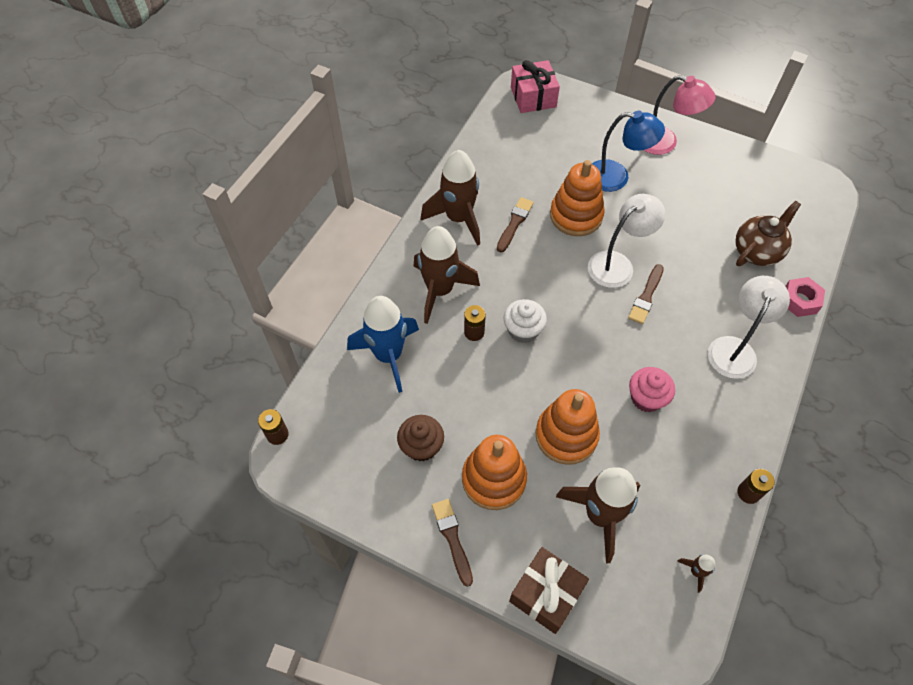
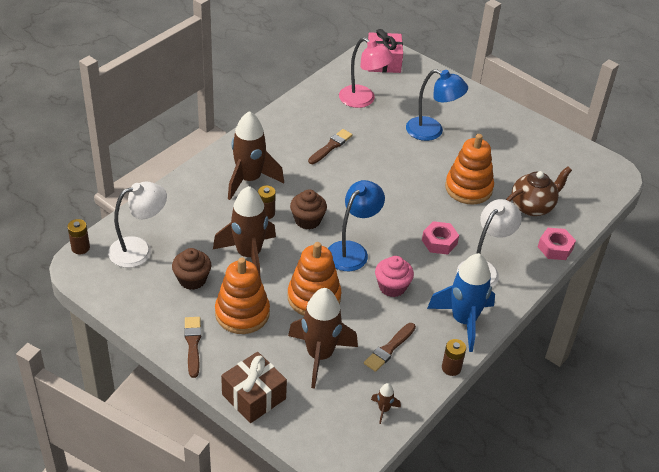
camera: 10 degrees right, 15 degrees down
(388, 356) = (189, 215): blue rocket -> blue rocket (463, 321)
(458, 218) = (285, 134): brown rocket -> brown rocket (249, 255)
(523, 330) = (307, 220): white cupcake -> brown cupcake
(576, 215) = (385, 151): orange stacking toy -> orange stacking toy (468, 188)
(586, 359) = (352, 251): none -> blue lamp
(617, 264) = (407, 191): white lamp -> white lamp (139, 250)
(646, 296) = (422, 218): brown brush -> brown brush (389, 348)
(665, 143) = (485, 115): pink lamp -> pink lamp (363, 100)
(676, 323) = (439, 242): none -> pink nut

